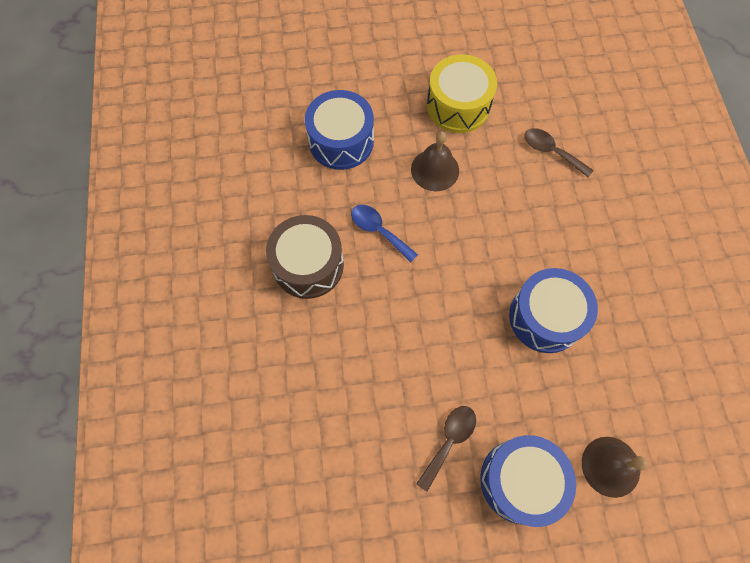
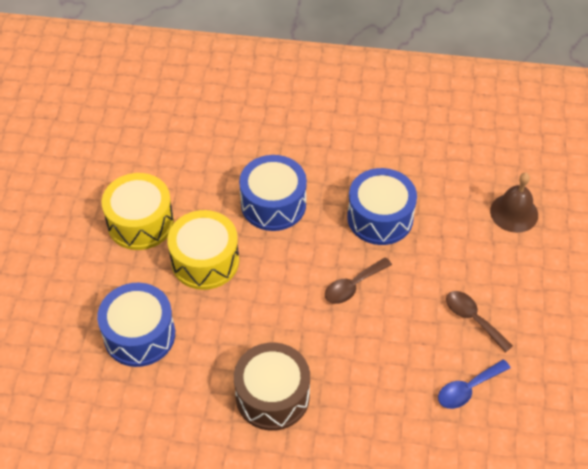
camera: 75 degrees left, 15 degrees down
(379, 231) = (255, 325): blue spoon -> blue spoon (468, 389)
(435, 170) = (205, 261): brown bell -> yellow drum
(520, 481) = (515, 276): blue drum -> blue drum (273, 204)
(551, 152) = (221, 165): brown spoon -> brown spoon (353, 286)

